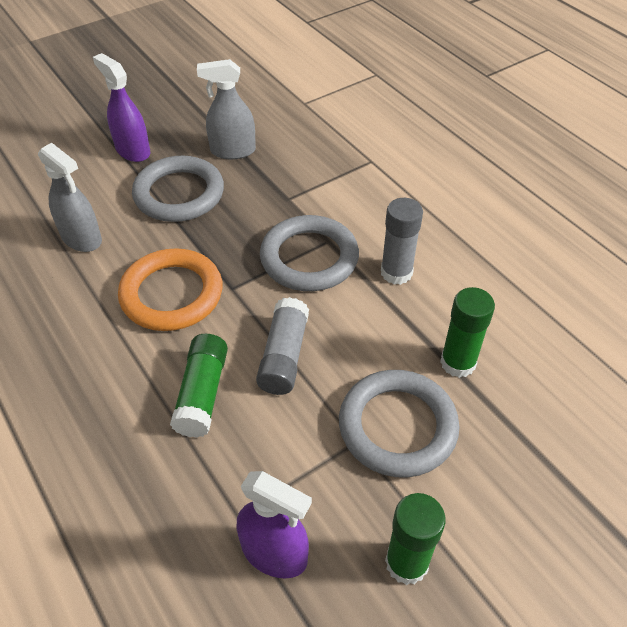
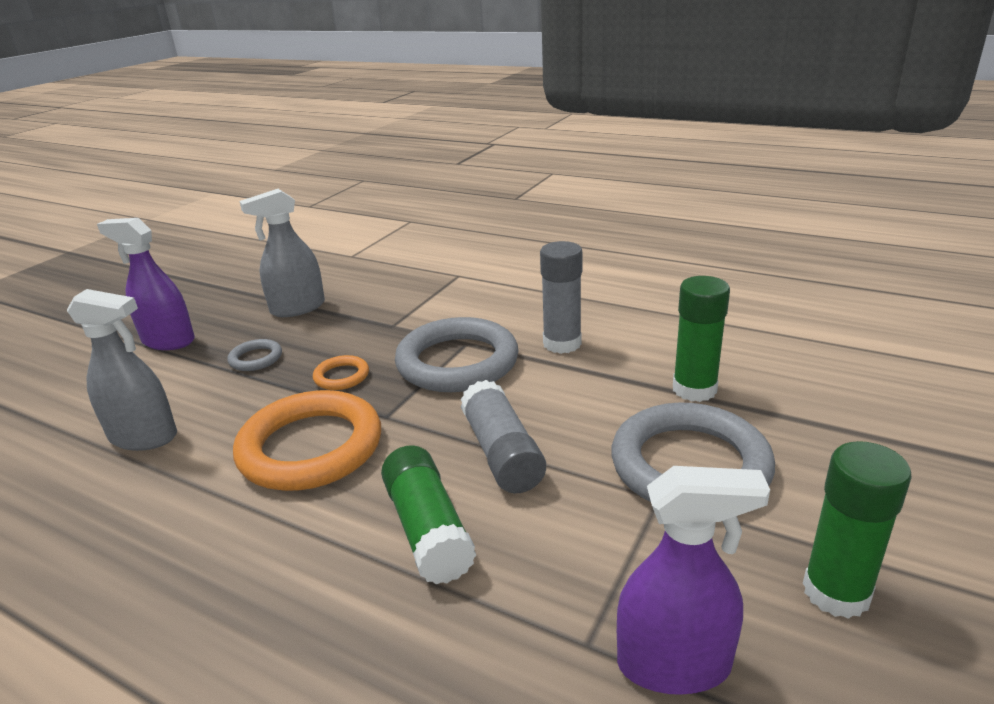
camera: 25 degrees left, 20 degrees down
(179, 194) = (256, 358): grey ring -> grey ring, size x0.45
(224, 237) = (341, 376): none -> orange ring

